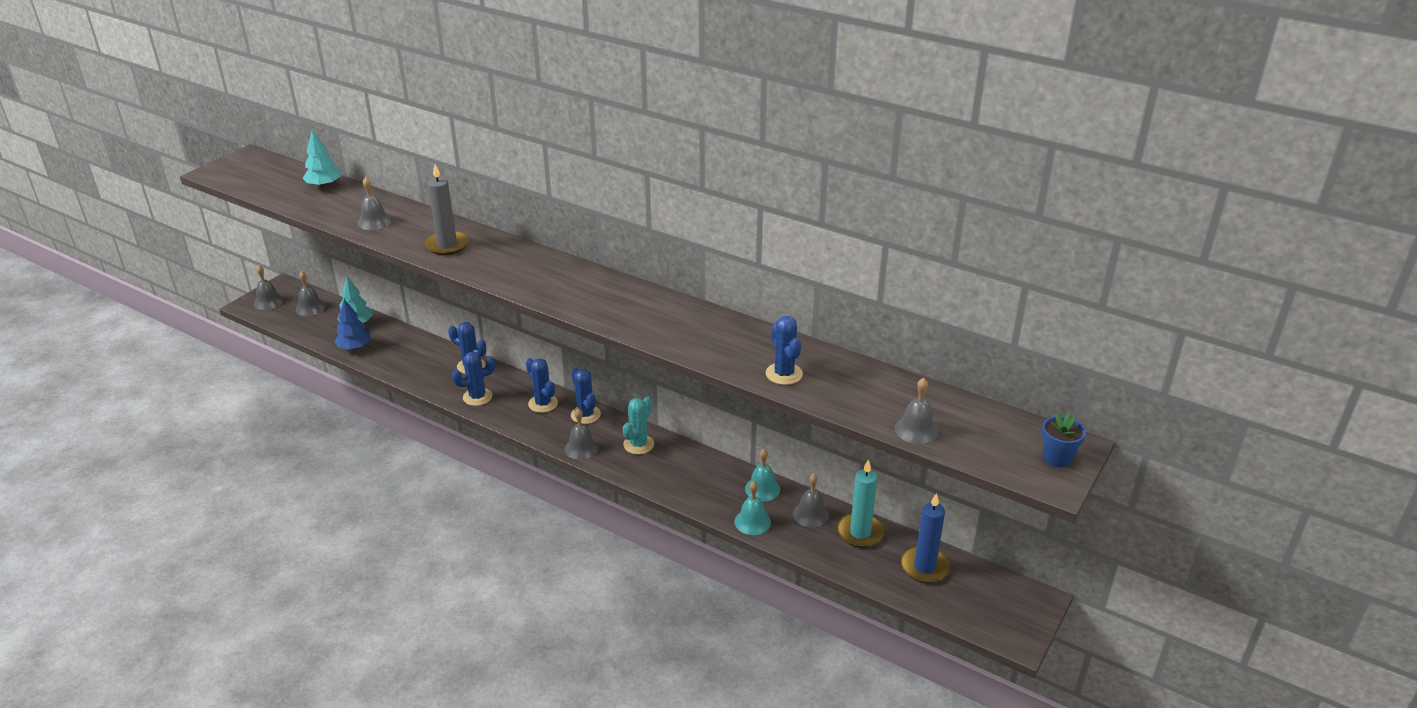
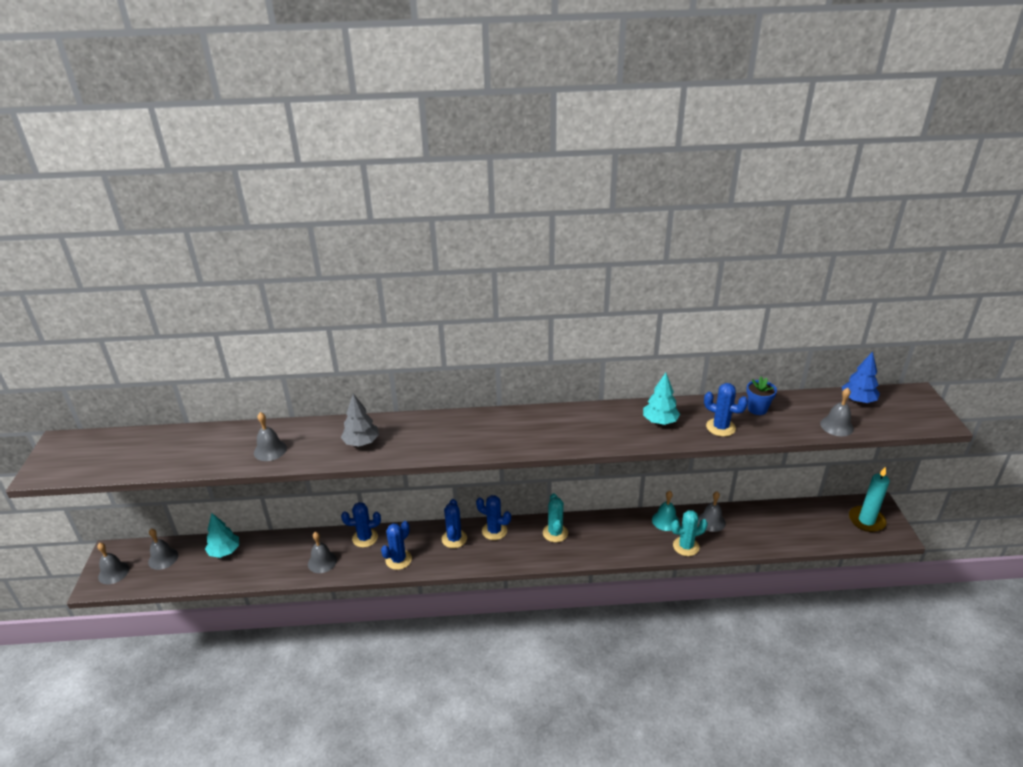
camera: 35 degrees left, 0 degrees up
(324, 185) = (178, 438): turquoise tree -> turquoise tree (660, 421)
(354, 347) = (246, 572): blue tree -> blue tree (857, 400)
(447, 245) = (361, 442): grey candle -> grey tree
(543, 404) = (454, 539): blue cactus -> blue cactus turned 75 degrees clockwise
(581, 448) = (520, 557): grey bell -> grey bell (322, 562)
(752, 522) = (686, 546): turquoise bell -> turquoise cactus
(860, 533) = (750, 517): turquoise candle -> turquoise candle (866, 520)
(924, 567) = (806, 519): blue candle -> none
(1057, 458) = (920, 406): blue flower pot -> blue flower pot (757, 409)

